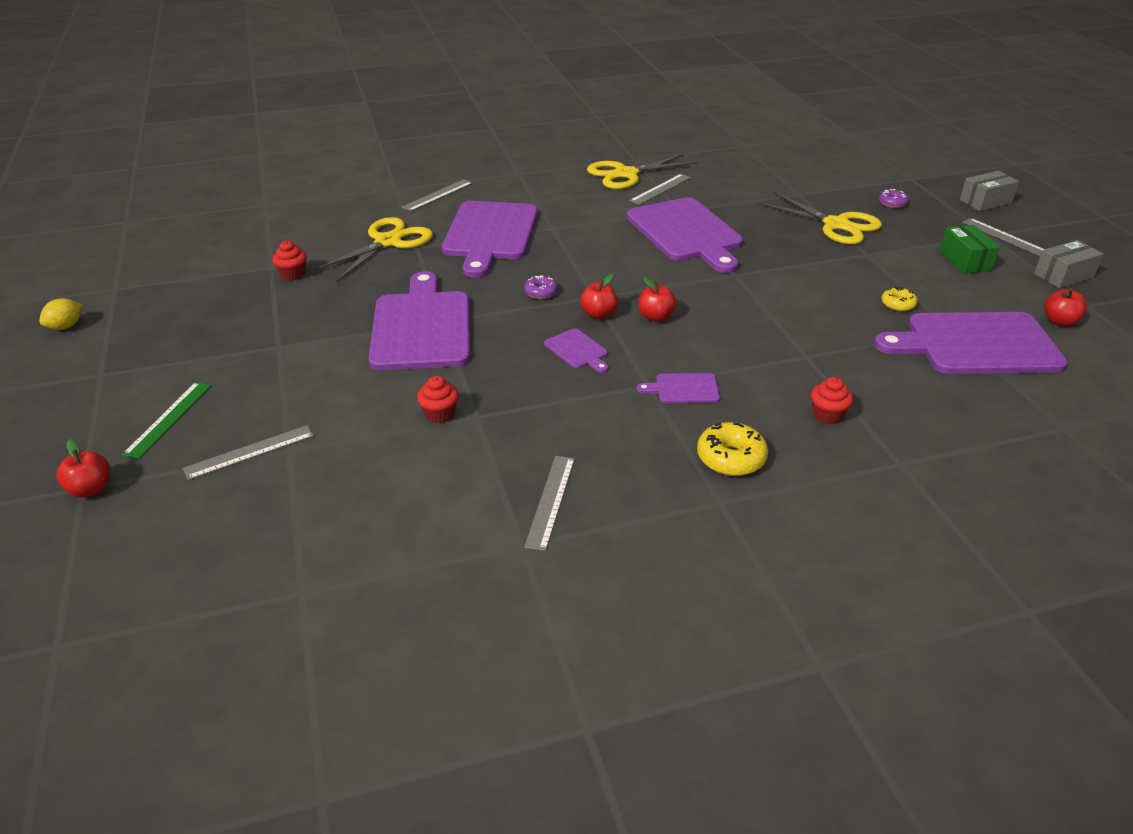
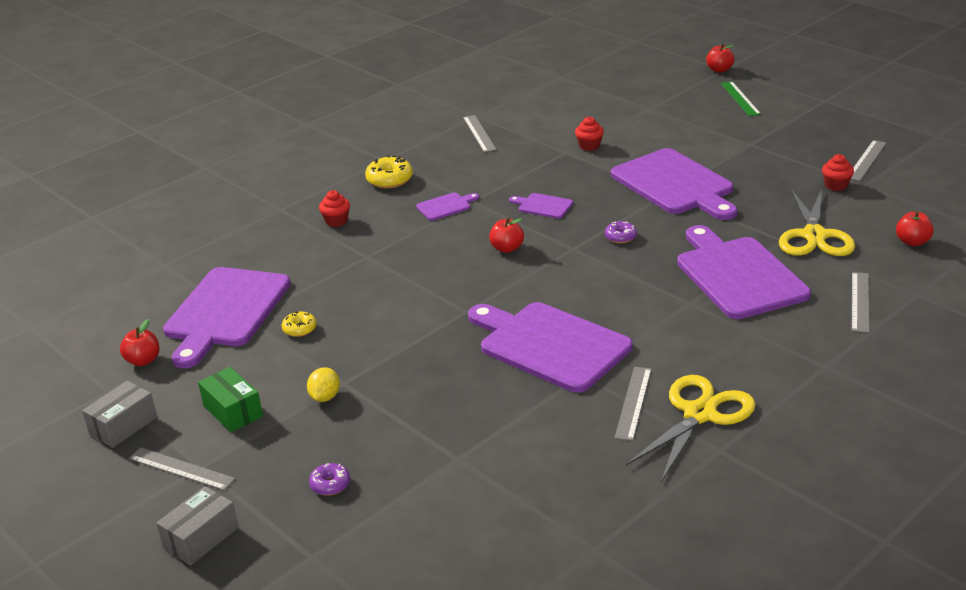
camera: 155 degrees right, 5 degrees down
(66, 327) = (907, 110): yellow lemon -> yellow lemon (325, 397)
(249, 452) = (668, 102): grey ruler -> grey ruler (866, 160)
(598, 314) = (554, 235): red apple -> red apple (912, 242)
(836, 225) = (390, 417): yellow scissors -> none
(976, 344) = (225, 311): purple cutting board -> purple cutting board turned 135 degrees clockwise

